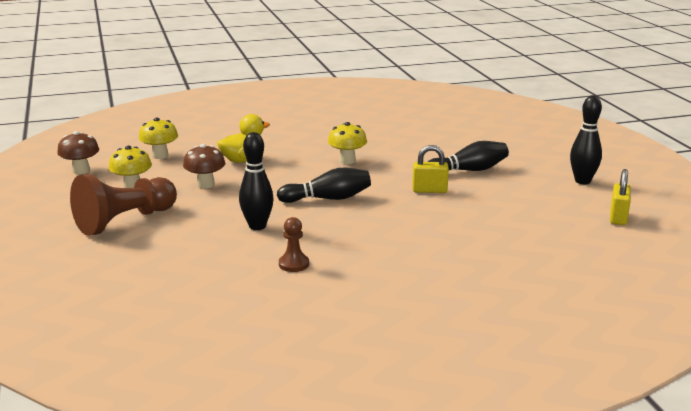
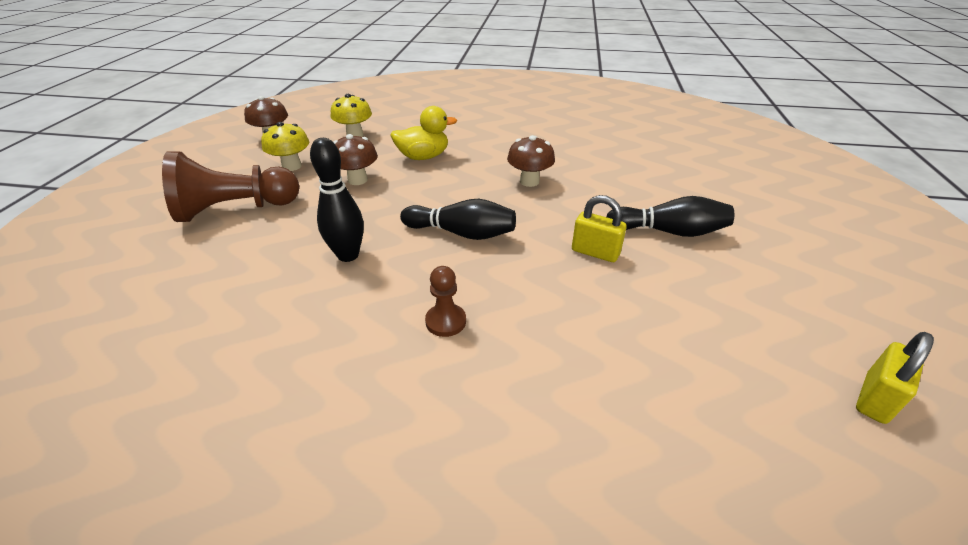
camera: 25 degrees right, 15 degrees up
(294, 264) = (325, 336): brown pawn -> brown pawn (446, 321)
(347, 161) = (529, 181): yellow mushroom -> brown mushroom
(582, 181) = (836, 294): black bowling pin -> none

